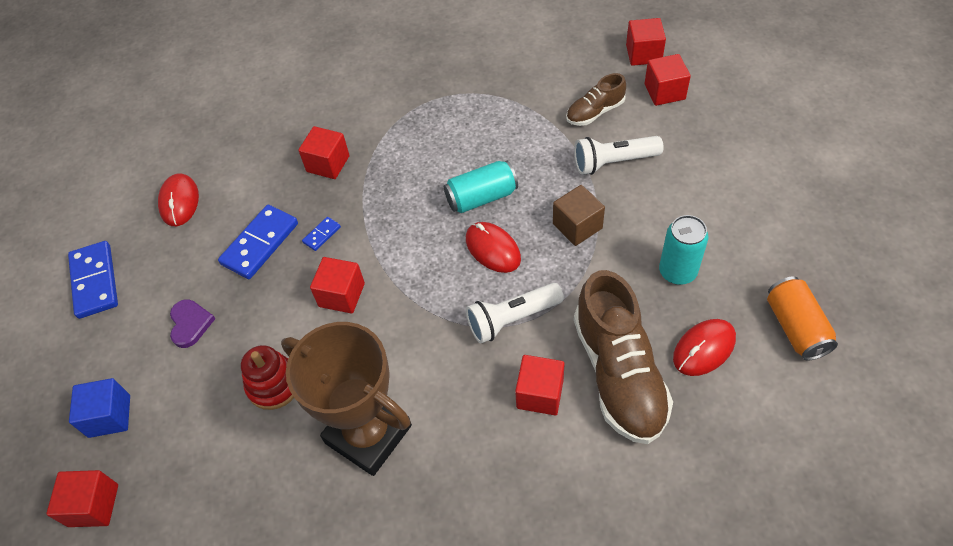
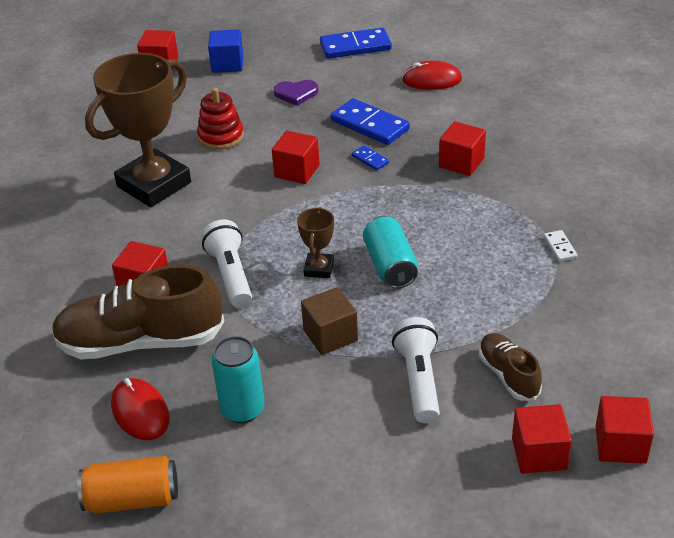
camera: 95 degrees right, 15 degrees down
(444, 92) = (559, 247): none -> white domino
(493, 249) = (319, 268): red mouse -> brown trophy

